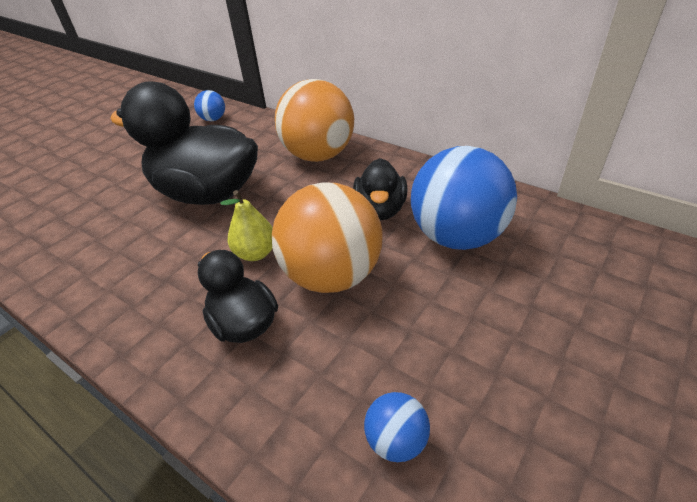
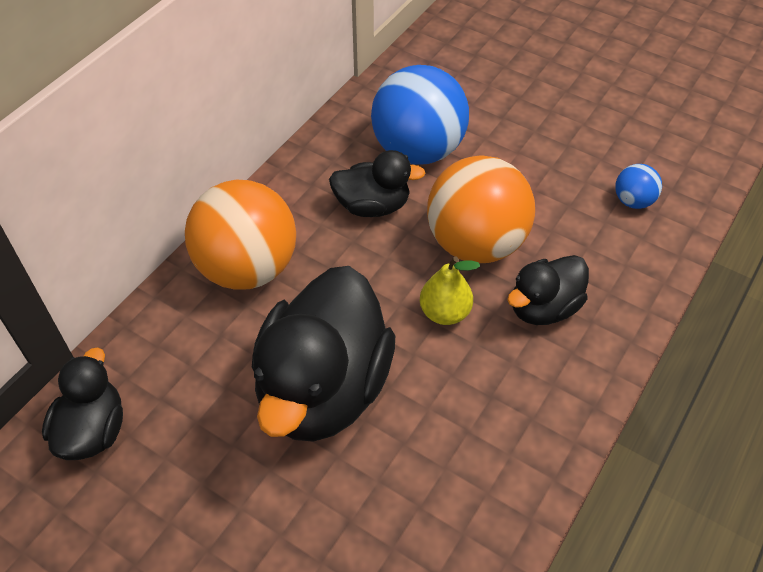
camera: 95 degrees left, 10 degrees up
(213, 119) = (93, 430): blue ball -> black duck

